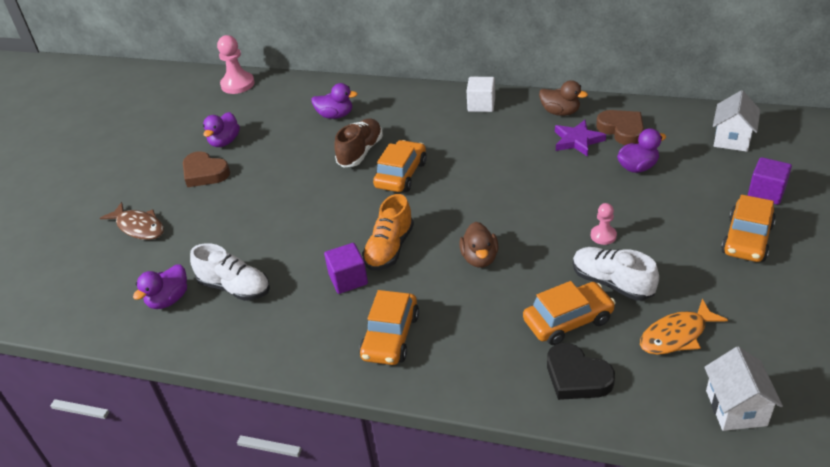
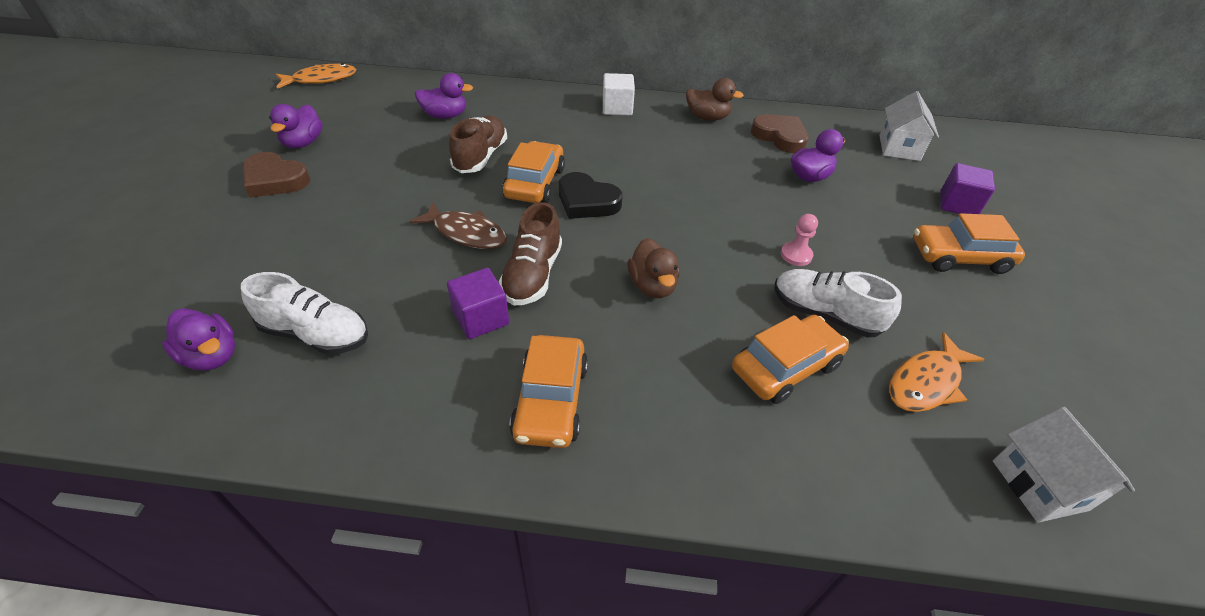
camera: 15 degrees left, 5 degrees up
(139, 227) = (174, 250): brown fish -> brown fish (466, 233)
(168, 300) = (212, 356): purple duck -> purple duck turned 75 degrees counterclockwise
(237, 84) = (321, 79): pink pawn -> orange fish
(389, 248) = (533, 275): orange shoe -> brown shoe
(577, 140) = (734, 147): purple star -> none
(577, 377) = (820, 450): black heart -> black heart (587, 201)
(747, 239) = (959, 257): orange car -> orange car turned 75 degrees clockwise

